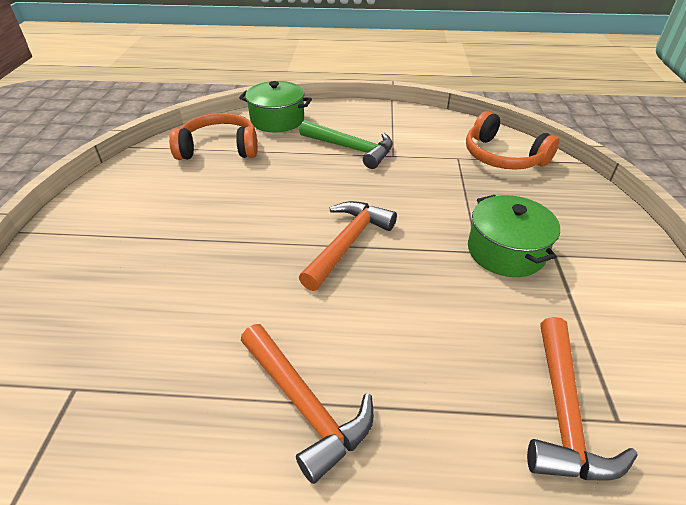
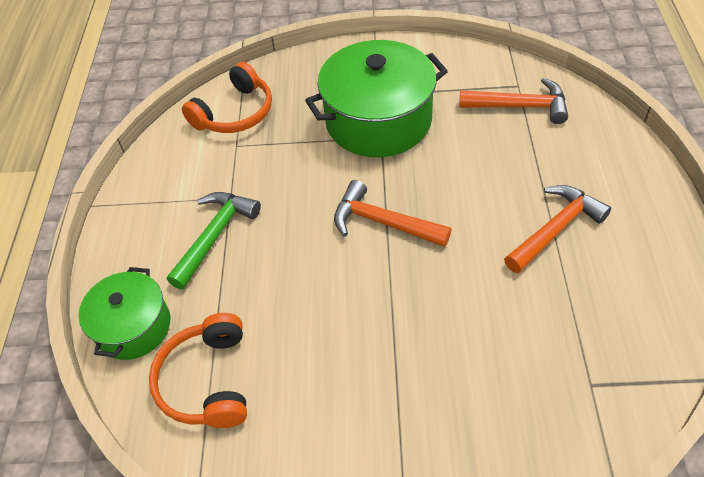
camera: 90 degrees left, 10 degrees up
(505, 251) = (378, 120): green pot -> green pot, size x1.70

